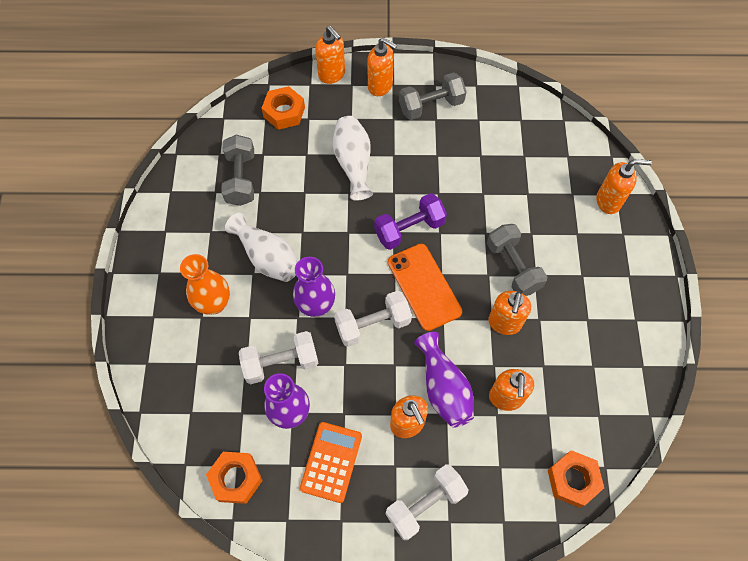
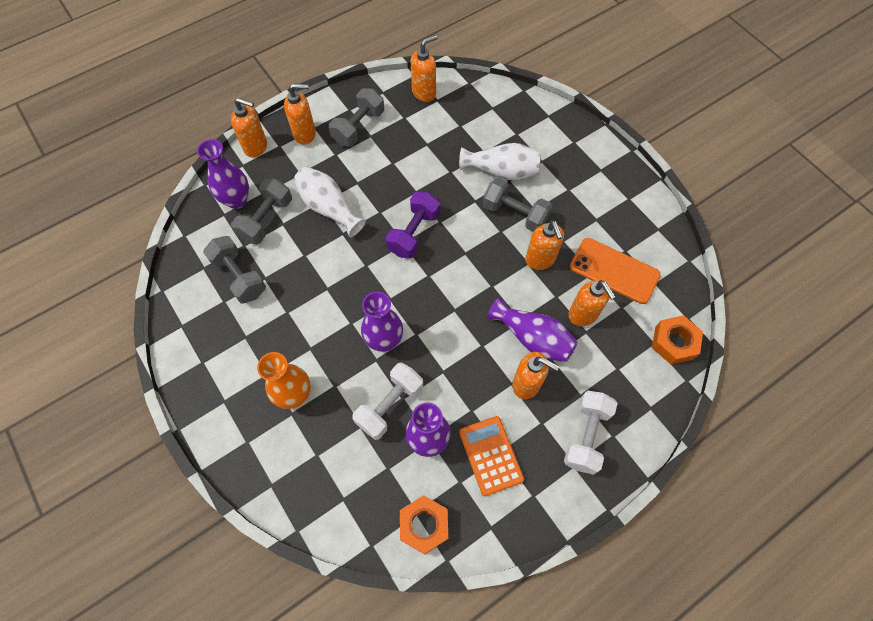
camera: 35 degrees left, 0 degrees up
(267, 257) = (312, 327): white vase -> white vase (502, 171)
(284, 112) = (236, 200): orange nut -> purple vase
(295, 143) = (266, 220): none -> grey dumbbell
(373, 325) = (441, 325): white dumbbell -> none
(424, 287) = (459, 270): orange phone -> orange phone (614, 271)
(608, 201) = (546, 124): orange soap dispenser -> orange soap dispenser (424, 93)

